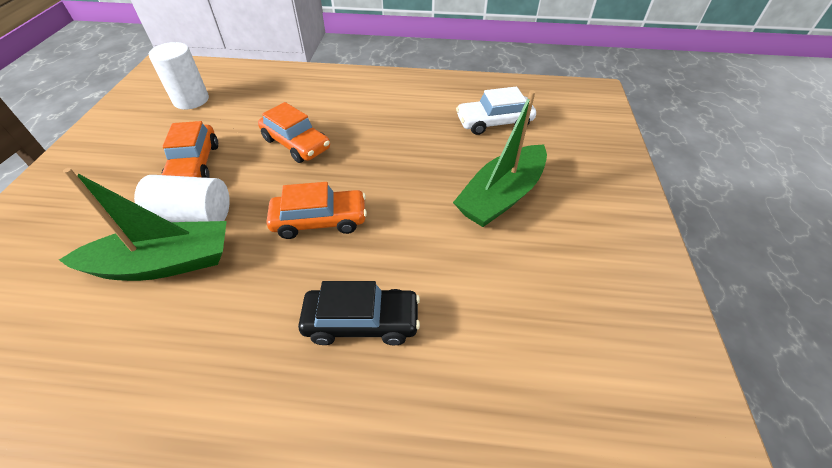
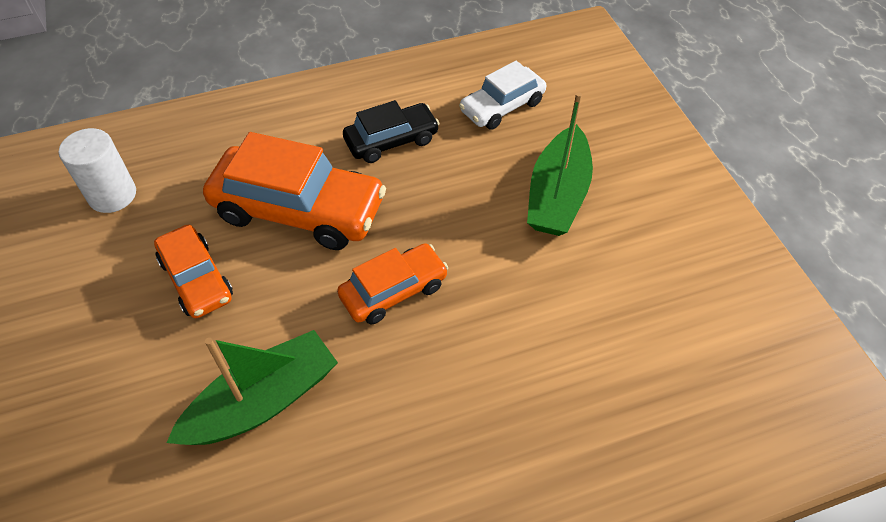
camera: 25 degrees left, 5 degrees up
(193, 216) = (250, 339): white cylinder -> none
(296, 144) = (299, 209): orange car -> orange car, size x1.72
(361, 322) = (505, 373): black car -> black car (391, 140)

